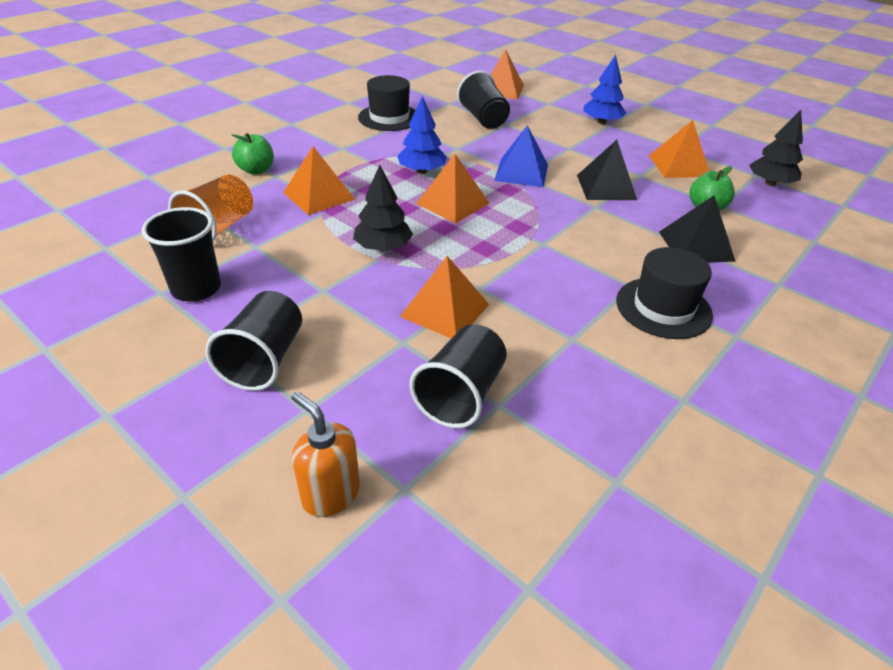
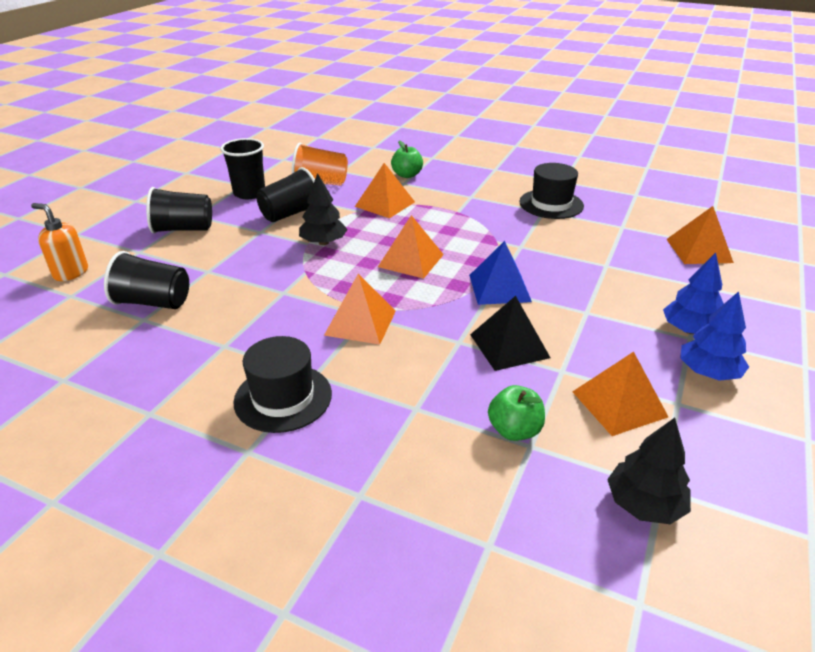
camera: 75 degrees right, 5 degrees down
(330, 494) = (70, 273): orange soap dispenser -> orange soap dispenser turned 90 degrees counterclockwise
(422, 171) = (458, 237): blue tree -> blue tree (708, 372)
(445, 310) = (249, 281): orange pyramid -> orange pyramid (360, 322)
(483, 119) = (603, 250): black cup -> black cup (290, 214)
(696, 246) = (414, 421): black pyramid -> none

